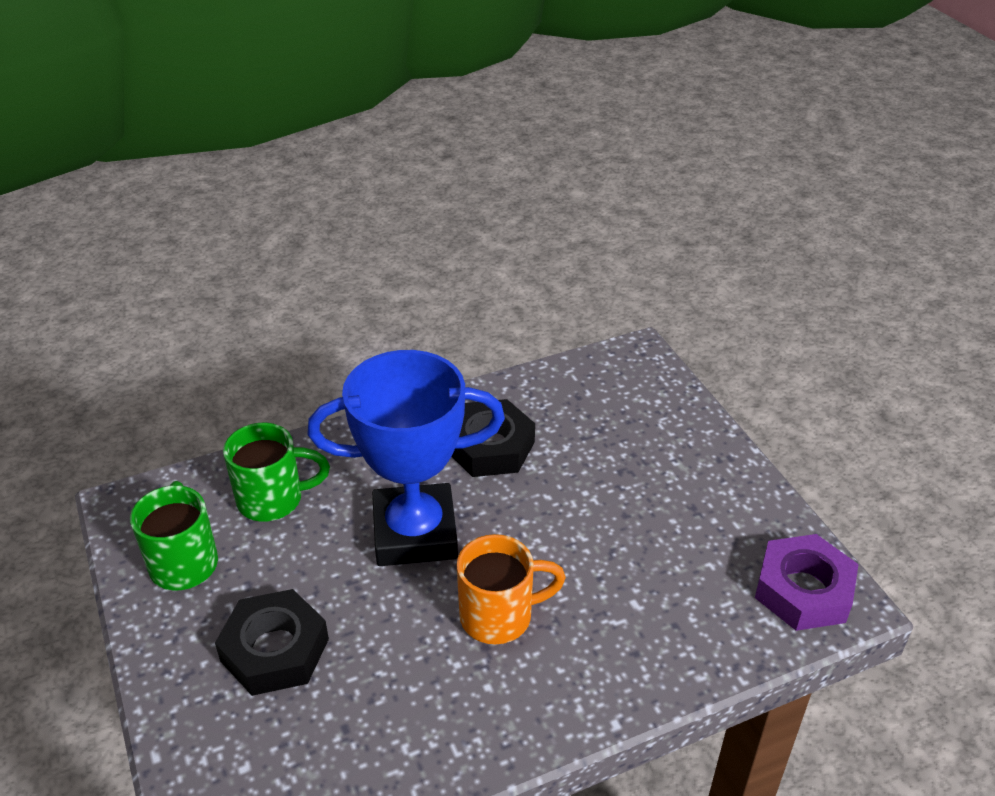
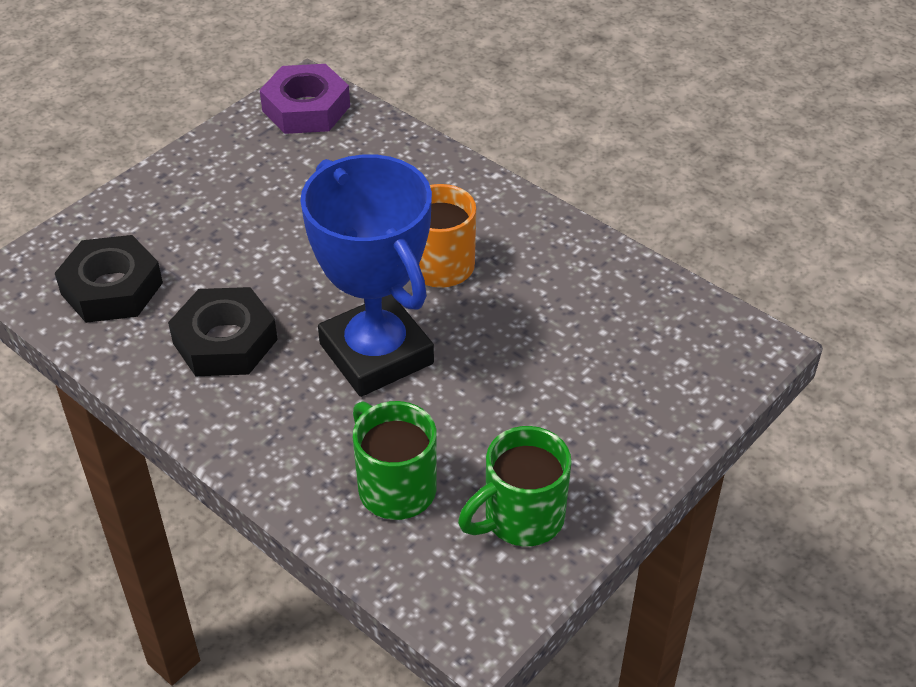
camera: 115 degrees left, 5 degrees up
(275, 650) = (569, 394): black nut -> black nut (112, 288)

